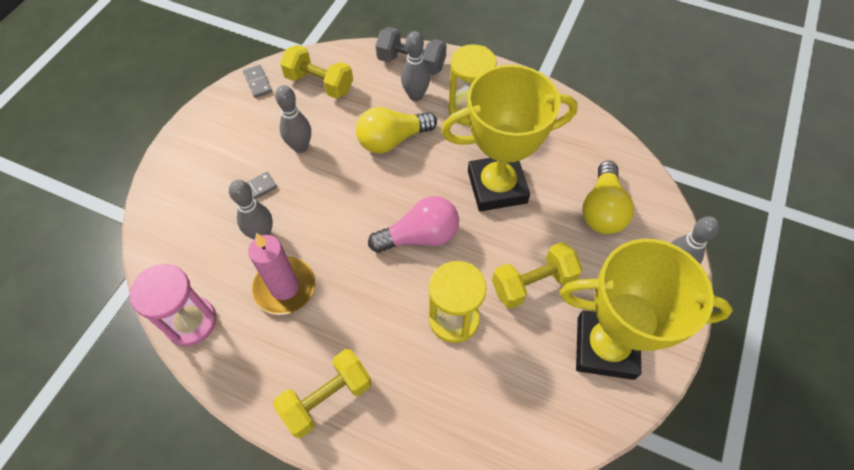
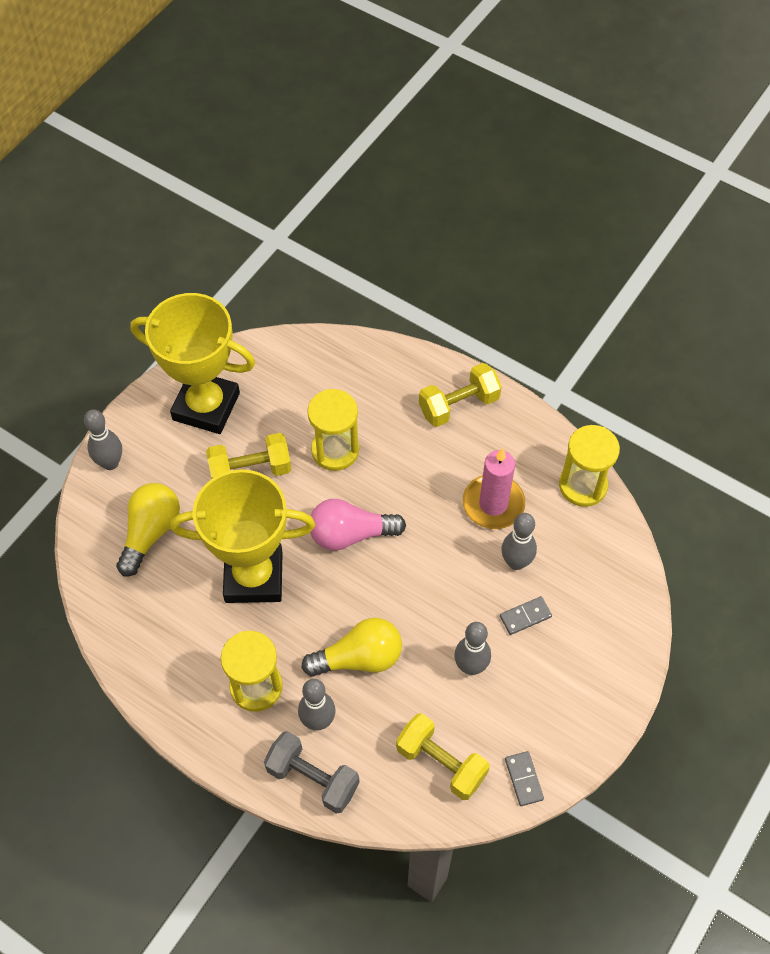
camera: 170 degrees left, 0 degrees up
(191, 322) = (583, 485): pink hourglass -> yellow hourglass

